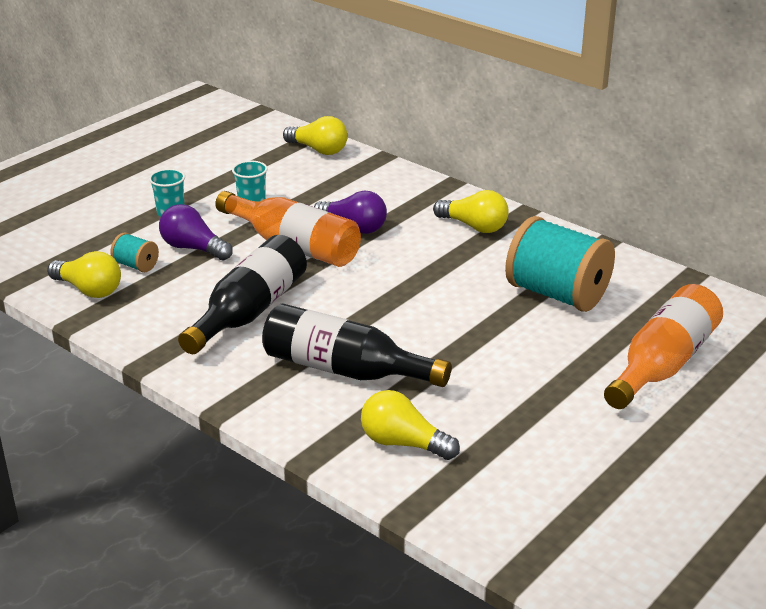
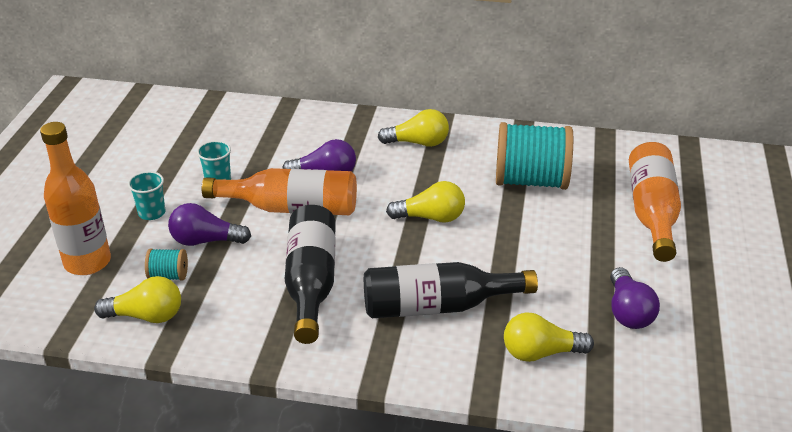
camera: 30 degrees left, 5 degrees up
(83, 234) = (87, 262): none -> orange bottle
(318, 150) = (228, 112): yellow light bulb -> yellow light bulb (430, 217)
(534, 442) = (628, 311): none -> purple light bulb

